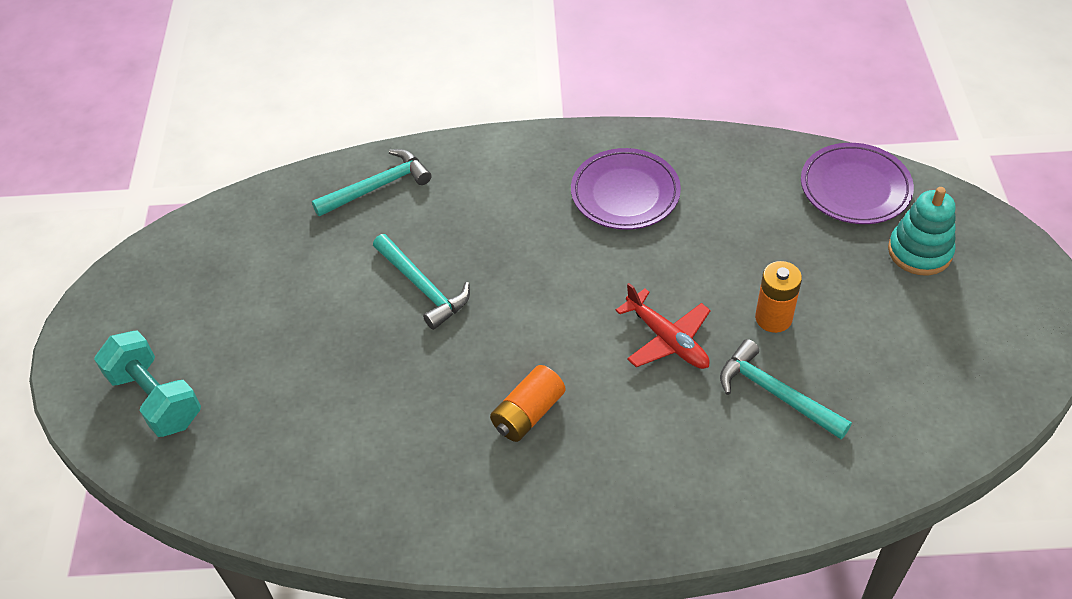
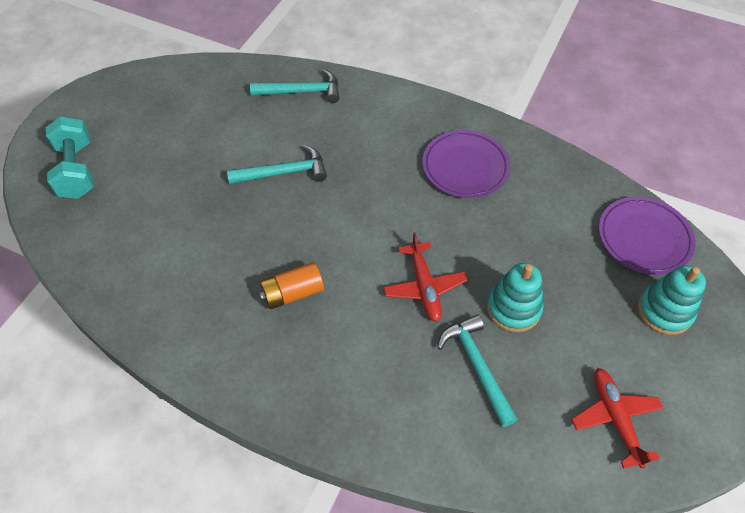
camera: 25 degrees right, 5 degrees up
(423, 287) = (284, 172): turquoise hammer -> turquoise hammer turned 90 degrees counterclockwise
(773, 318) = (513, 308): orange battery -> turquoise stacking toy
(939, 378) = (615, 419): none -> red plane

